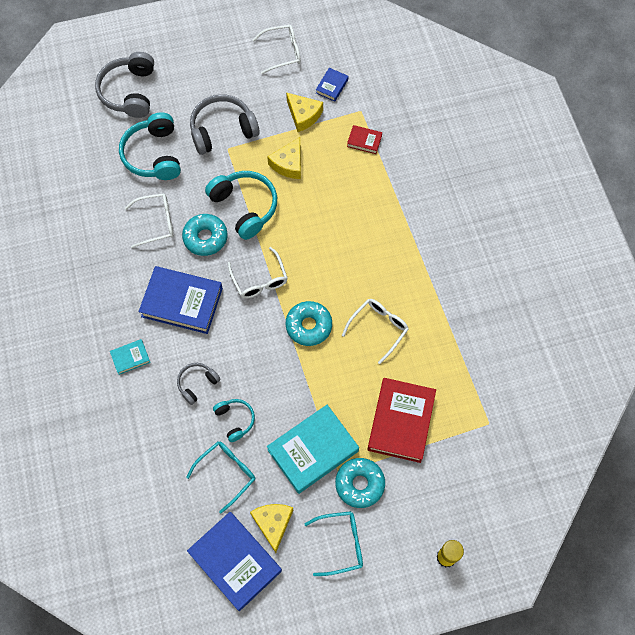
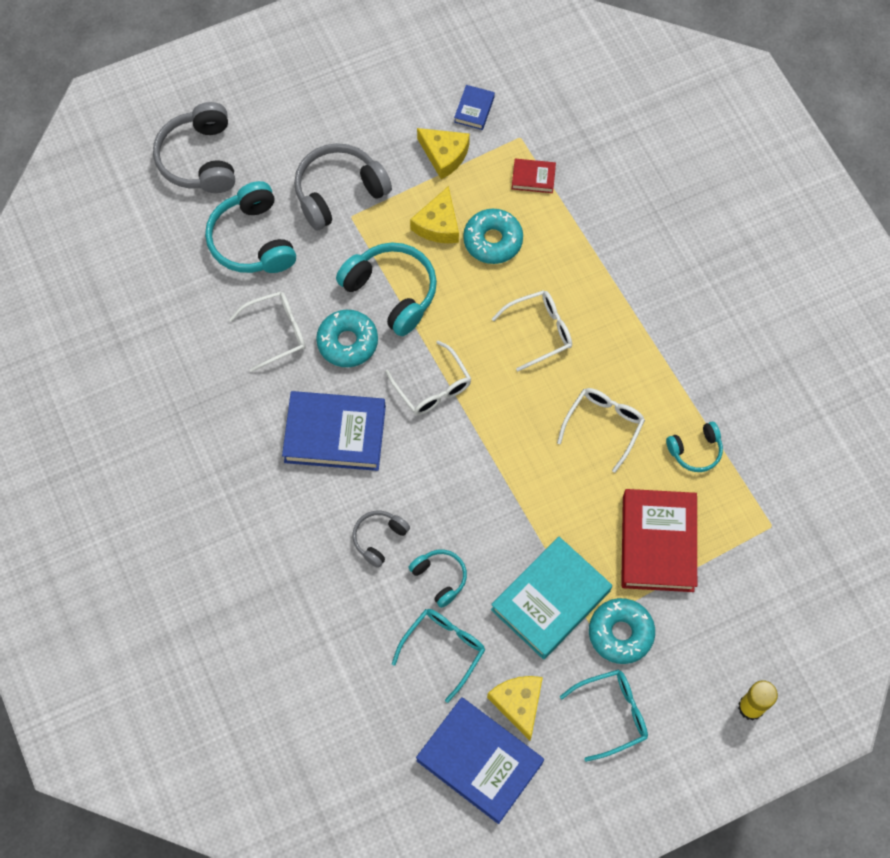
camera: 10 degrees left, 0 degrees up
(130, 358) = (282, 519): turquoise book -> none
(282, 52) = (398, 72): white glasses -> white glasses (539, 331)
(309, 326) = (511, 438): turquoise donut -> turquoise donut (493, 241)
(443, 358) = (695, 451): none -> turquoise headphones

